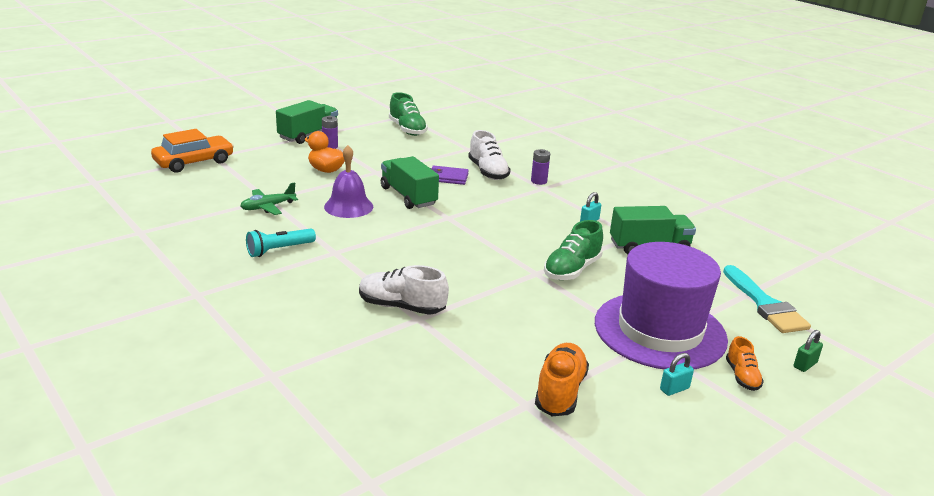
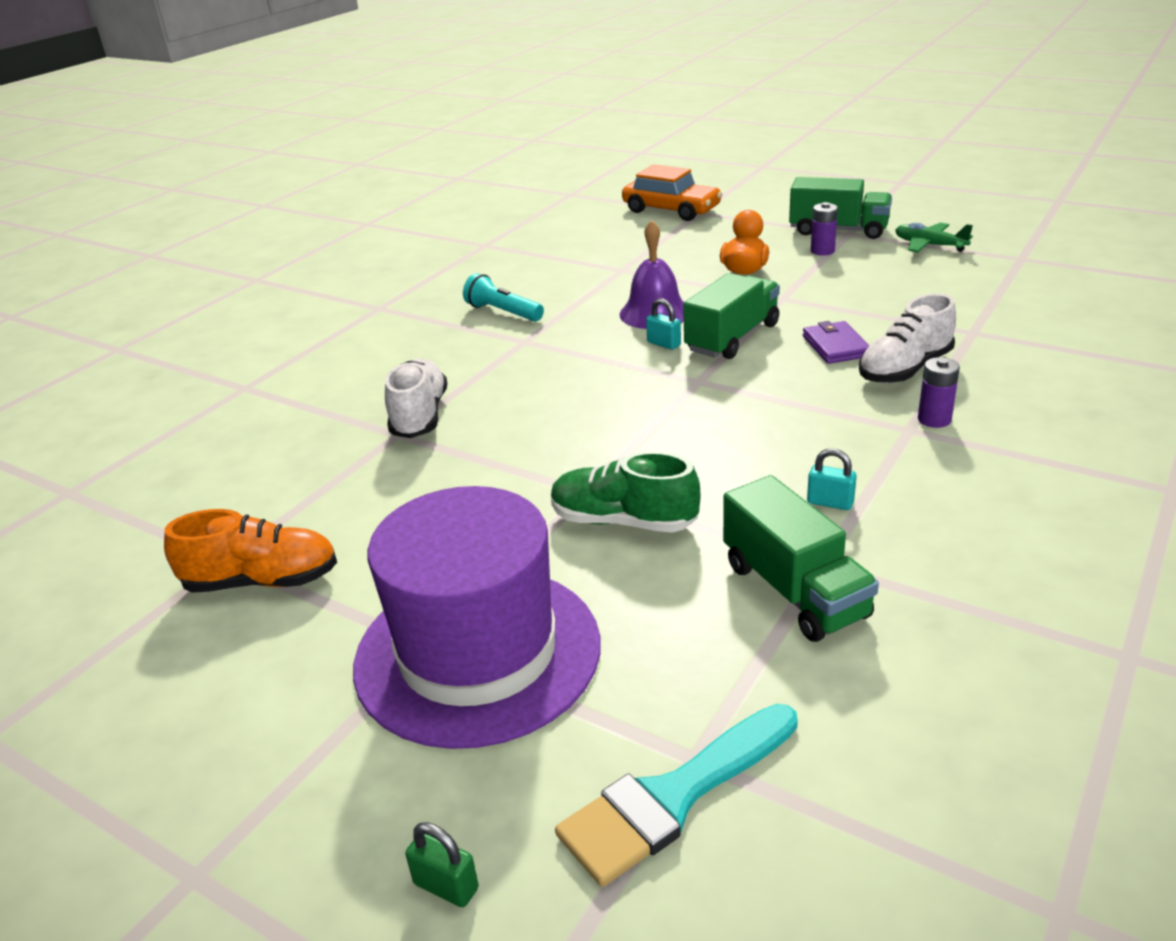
camera: 75 degrees right, 5 degrees up
(268, 207) = (602, 275): green plane -> green plane (929, 245)
(407, 129) = (969, 274): green shoe -> none
(674, 389) = (301, 696): turquoise padlock -> turquoise padlock (664, 344)
(742, 376) = (366, 782): orange shoe -> none

